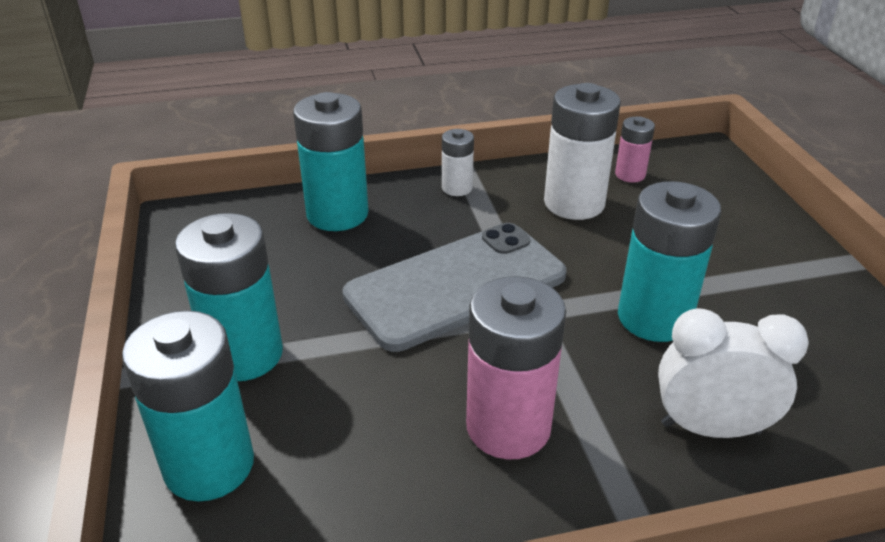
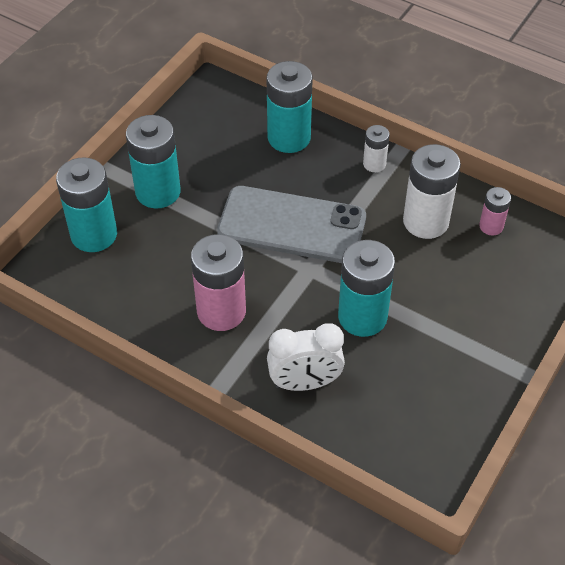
camera: 45 degrees right, 15 degrees up
(710, 428) = (305, 383): white clock -> white clock turned 120 degrees clockwise

